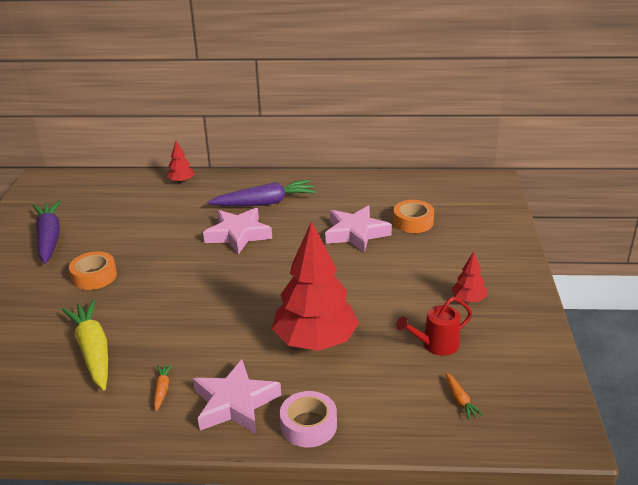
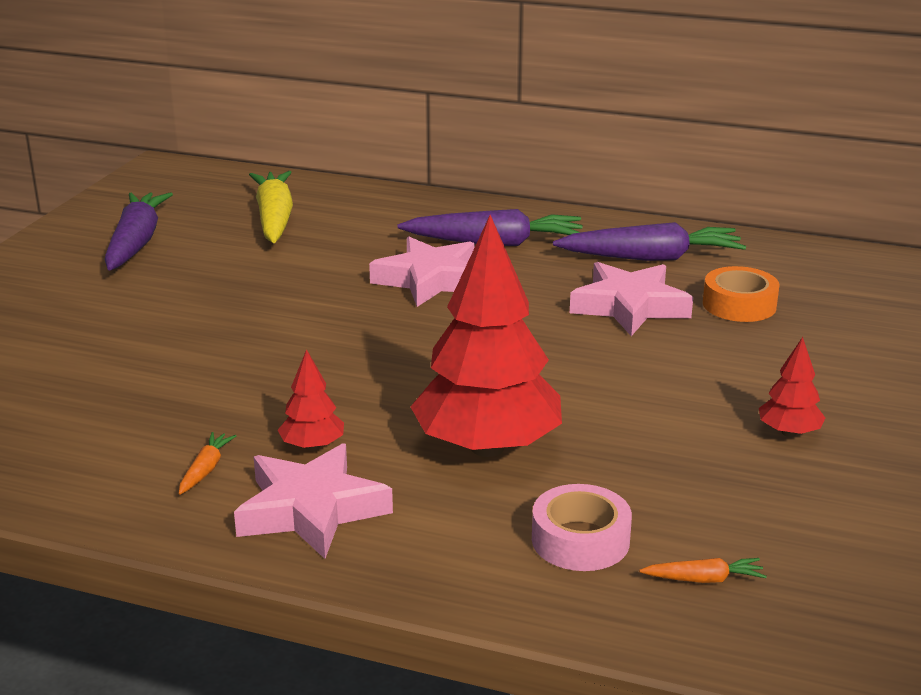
camera: 15 degrees right, 5 degrees down
(93, 351) = (126, 399): yellow carrot -> yellow carrot (274, 218)
(94, 276) = (178, 302): orange tape -> none
(181, 181) = (374, 196): red tree -> red tree (312, 446)
(308, 425) = (418, 564): pink tape -> pink tape (580, 540)
(355, 198) = (651, 258): none -> purple carrot
(435, 345) = (696, 489): red watering can -> none
(460, 400) = (704, 579): orange carrot -> orange carrot turned 90 degrees counterclockwise

